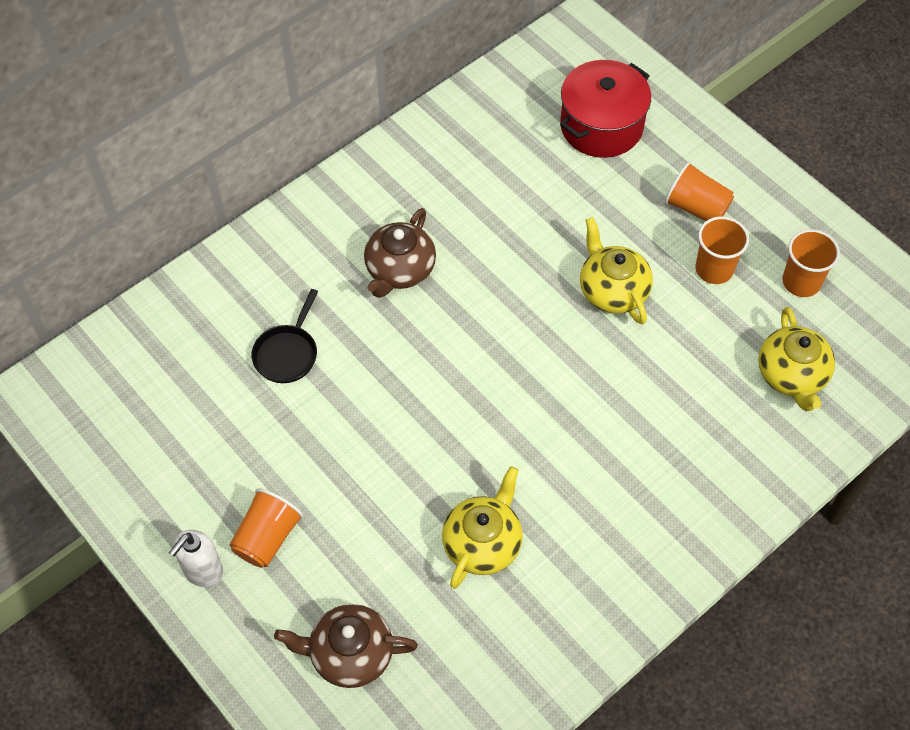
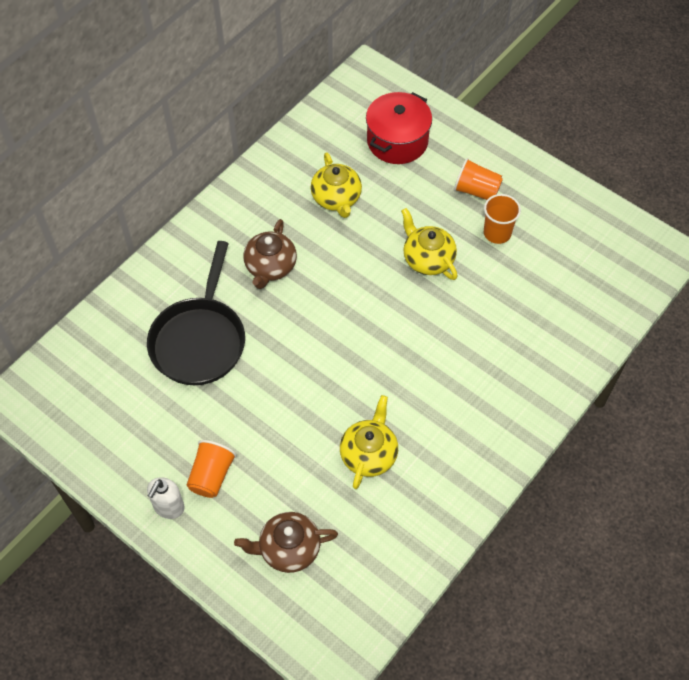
camera: 10 degrees left, 0 degrees up
(287, 353) = (199, 340): black pan -> black pan, size x2.00
(791, 375) = (565, 300): yellow teapot -> yellow teapot (336, 198)
(801, 282) = (560, 233): orange cup -> none

